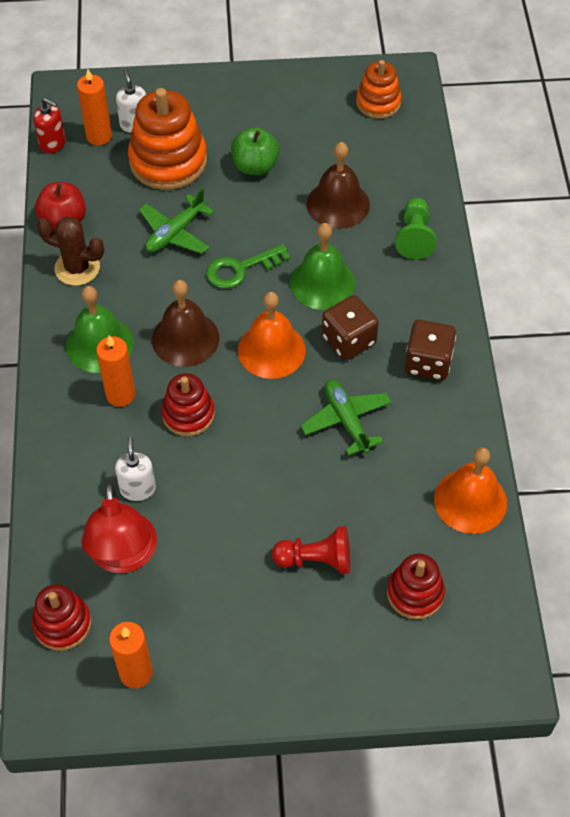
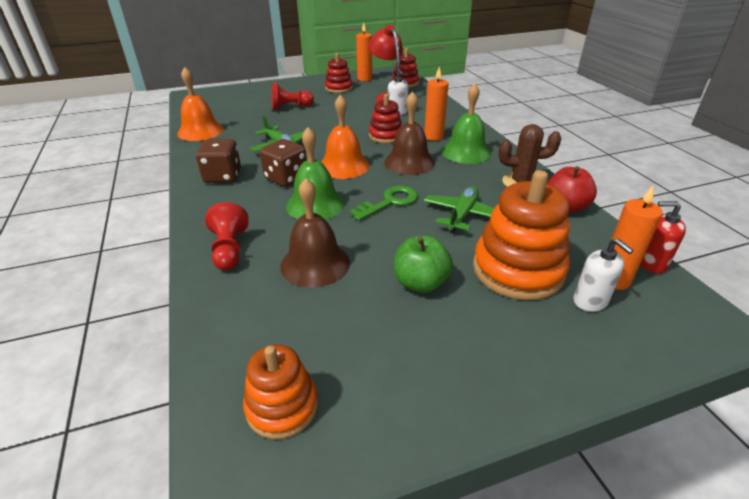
camera: 165 degrees right, 20 degrees down
(414, 237) = (230, 250): green pawn -> red pawn
(415, 593) = (236, 106): red stacking toy -> red stacking toy (339, 88)

